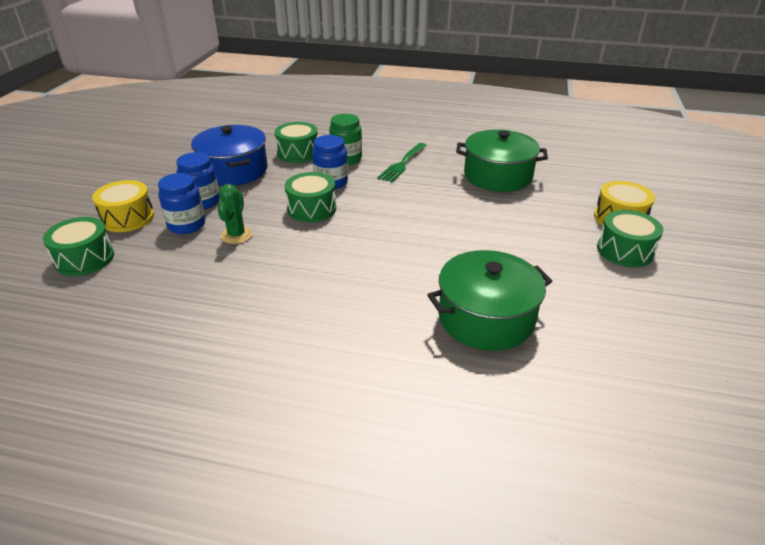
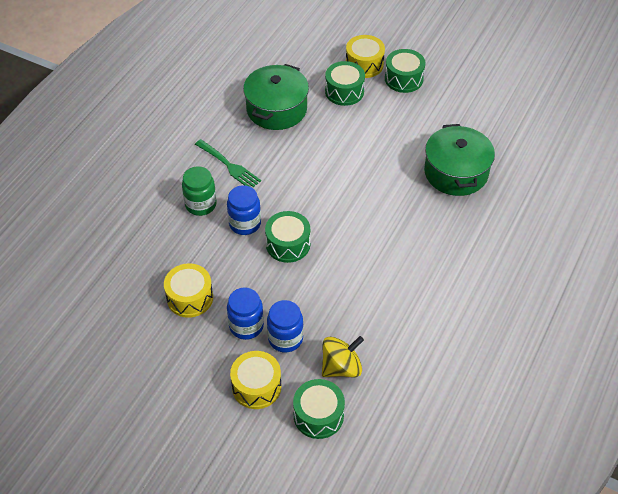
camera: 75 degrees left, 15 degrees up
(146, 265) = (341, 367): none -> yellow spinning top
(234, 170) = (190, 298): blue pot -> yellow drum
(236, 235) = (314, 302): green cactus -> none
(298, 153) = (172, 241): green drum -> green drum (344, 91)

